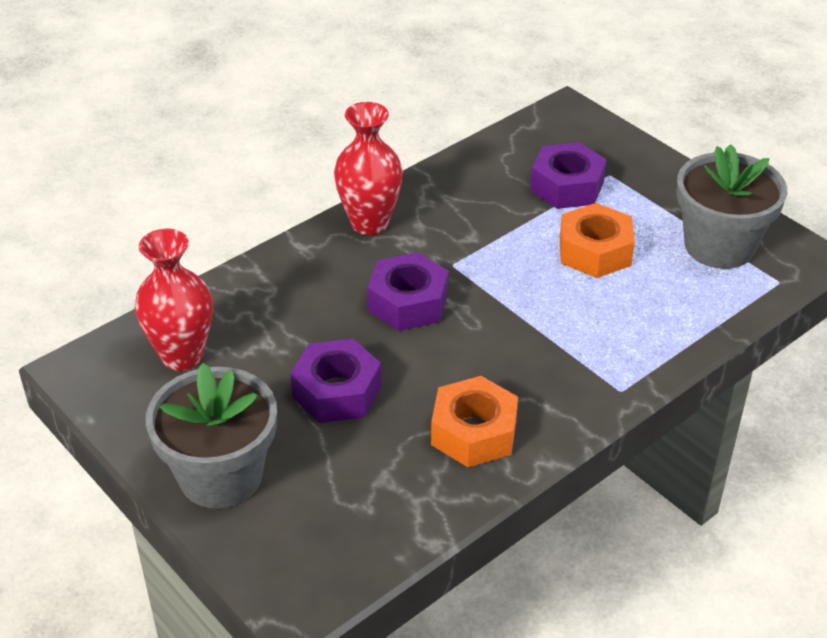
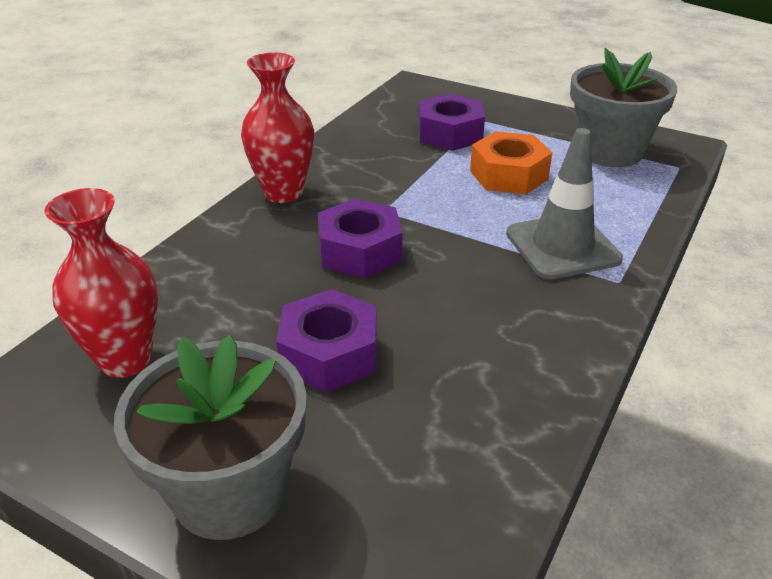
camera: 20 degrees left, 5 degrees down
(473, 432) = (504, 357): orange nut -> none
(593, 343) = (562, 246): none -> grey traffic cone

